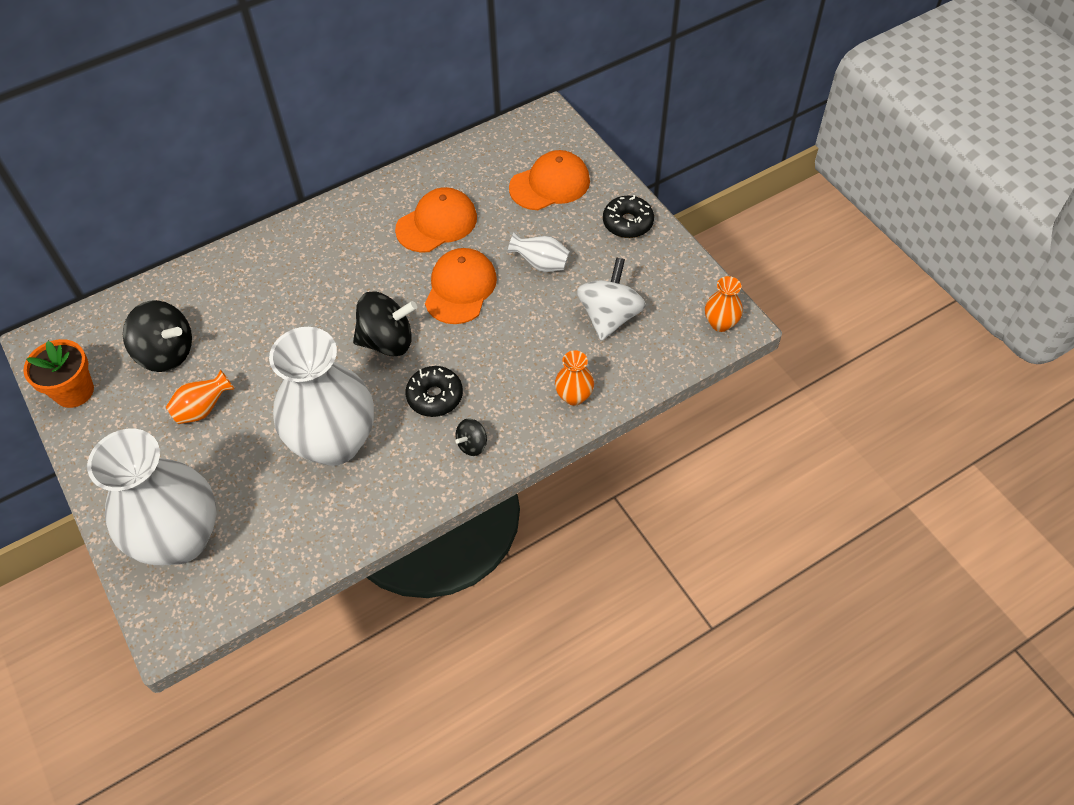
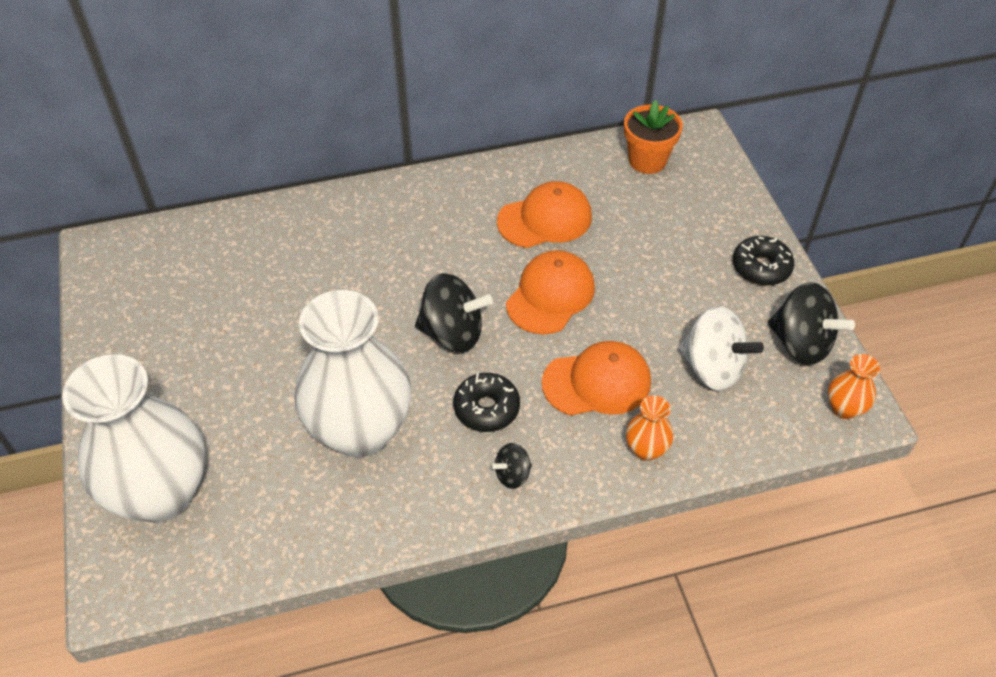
camera: 15 degrees right, 5 degrees down
(74, 391) = (110, 305): orange flower pot -> orange flower pot (647, 160)
(166, 353) = (217, 288): black spinning top -> black spinning top (800, 344)
(203, 409) = (234, 357): orange vase -> none
(541, 264) = (648, 290): white vase -> none
(550, 184) = (683, 205): orange cap -> orange cap (597, 382)
(609, 316) = (712, 368): white spinning top -> white spinning top turned 90 degrees clockwise

